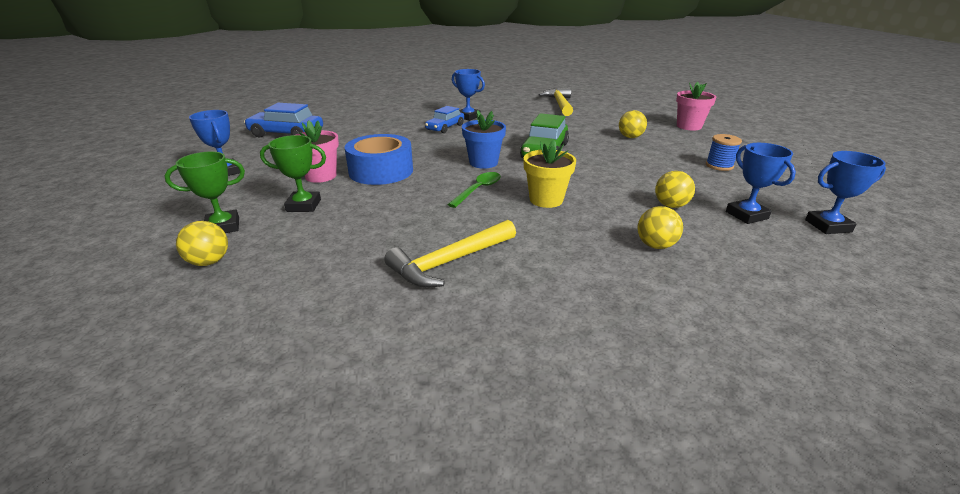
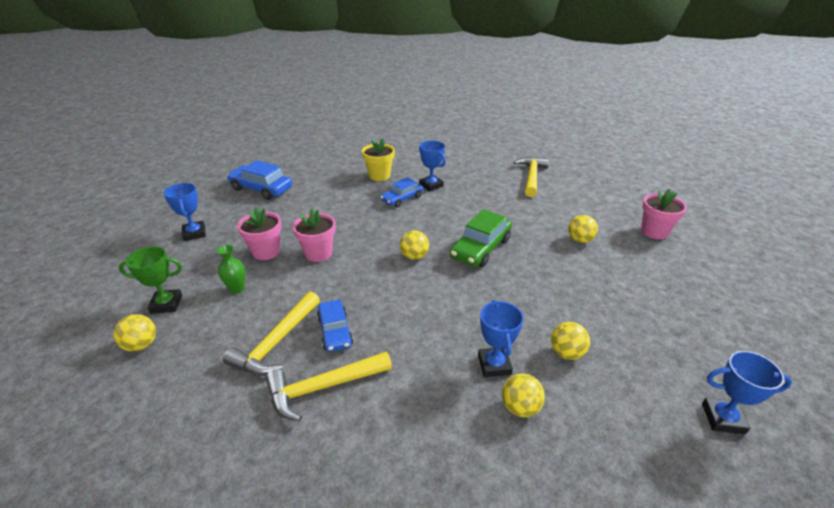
camera: 15 degrees right, 5 degrees up
(304, 205) = (237, 289): green trophy -> green vase
(375, 238) = (276, 343): none -> yellow hammer
(381, 171) = (318, 253): blue tape -> pink flower pot
(436, 221) = (335, 331): none -> blue car
(478, 190) = (391, 295): green spoon -> none
(483, 163) = (414, 256): blue flower pot -> yellow ball
(546, 200) = (447, 321): yellow flower pot -> yellow flower pot (379, 176)
(719, 166) = (653, 301): blue spool -> none
(746, 215) = (640, 383): blue trophy -> blue trophy (494, 365)

